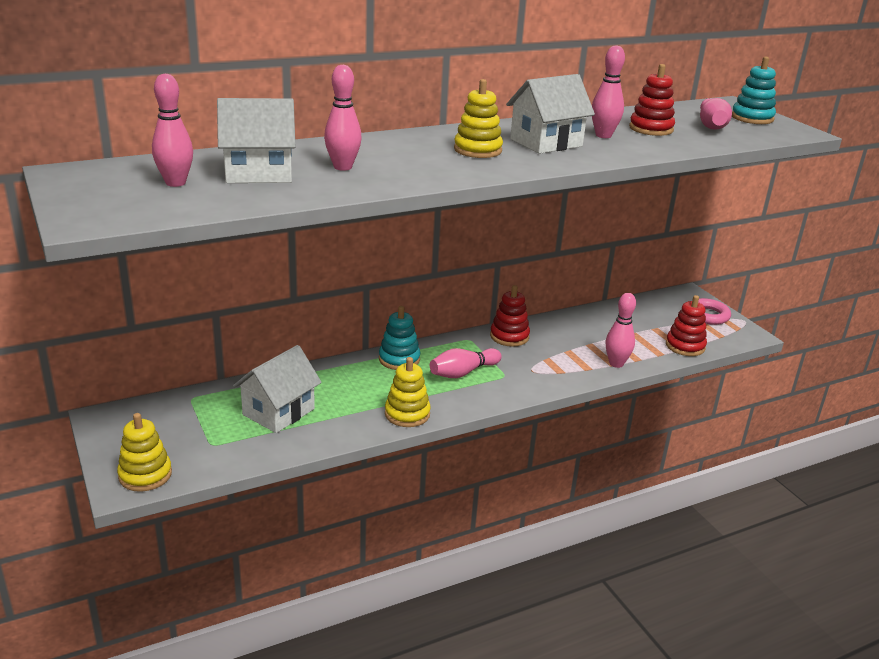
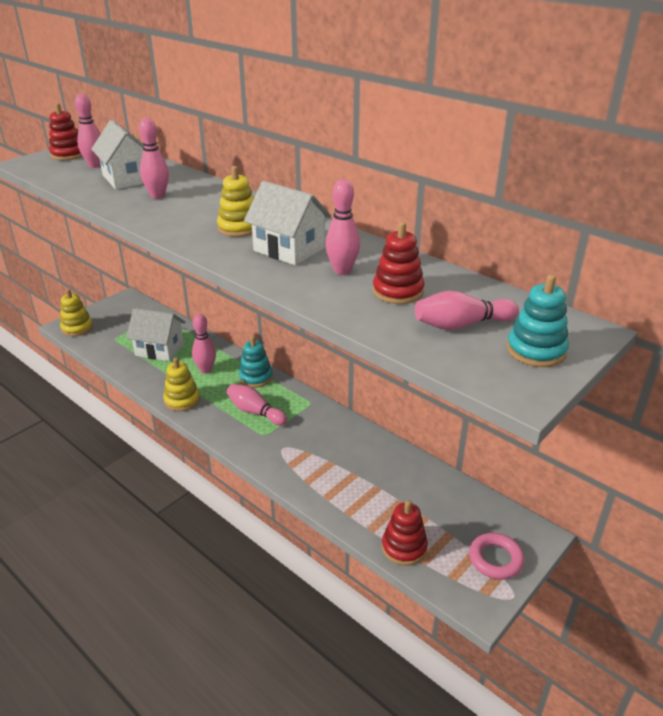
camera: 70 degrees right, 5 degrees up
(509, 336) = (332, 423): red stacking toy -> red stacking toy (68, 154)
(616, 364) = (329, 499): pink bowling pin -> pink bowling pin (206, 370)

